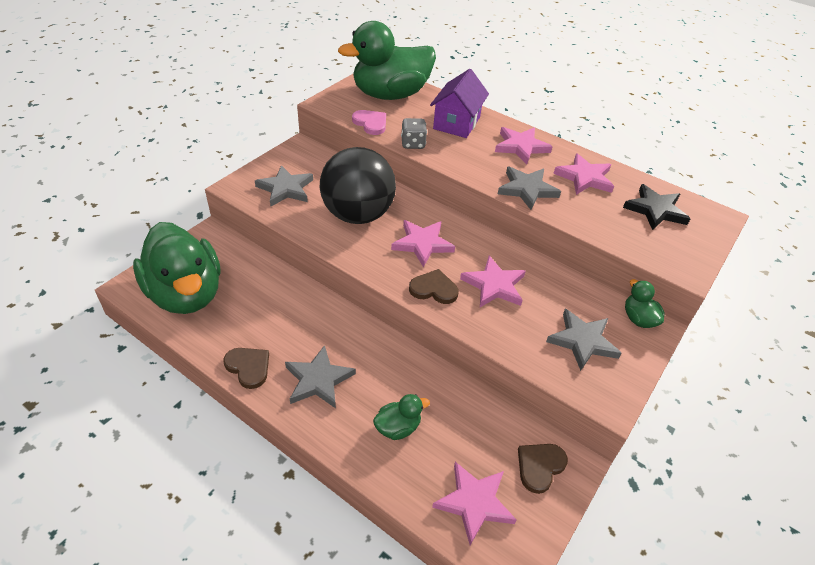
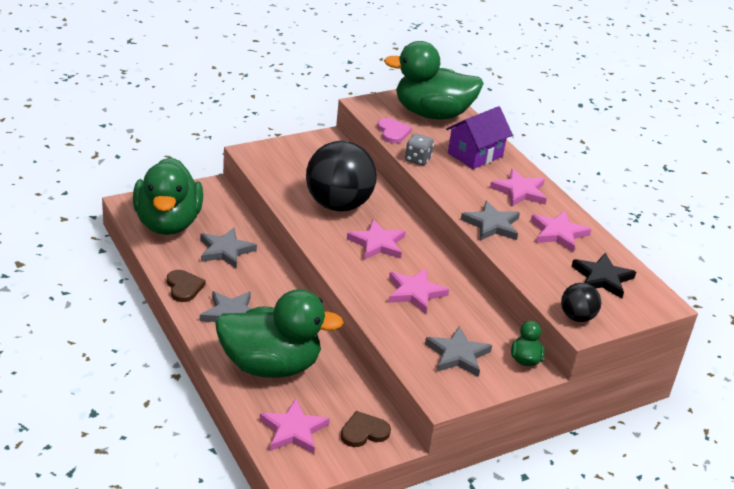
camera: 25 degrees right, 10 degrees down
(286, 189) = (291, 166): grey star -> grey star (225, 250)
(398, 427) = (270, 366): green duck -> green duck, size x2.43
(434, 289) = (360, 277): brown heart -> none
(673, 260) = (577, 317): none -> black ball

